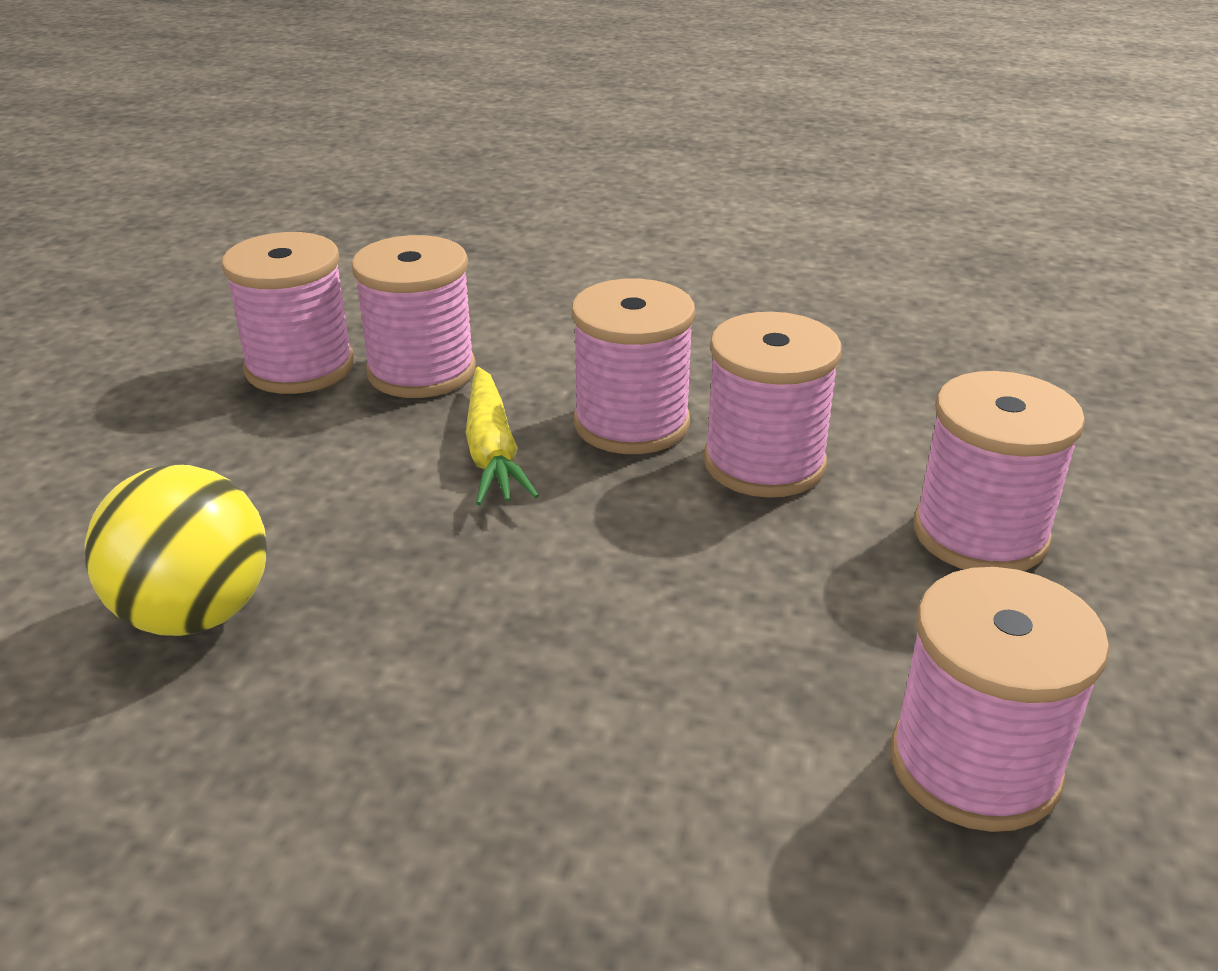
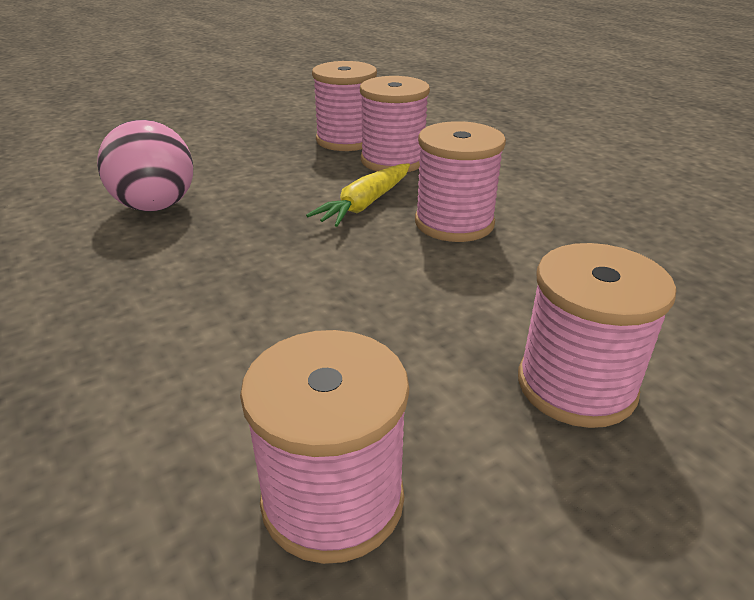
camera: 45 degrees right, 0 degrees up
(195, 614) = (156, 206): yellow ball -> pink ball
(764, 463) = (496, 274): pink spool -> none

